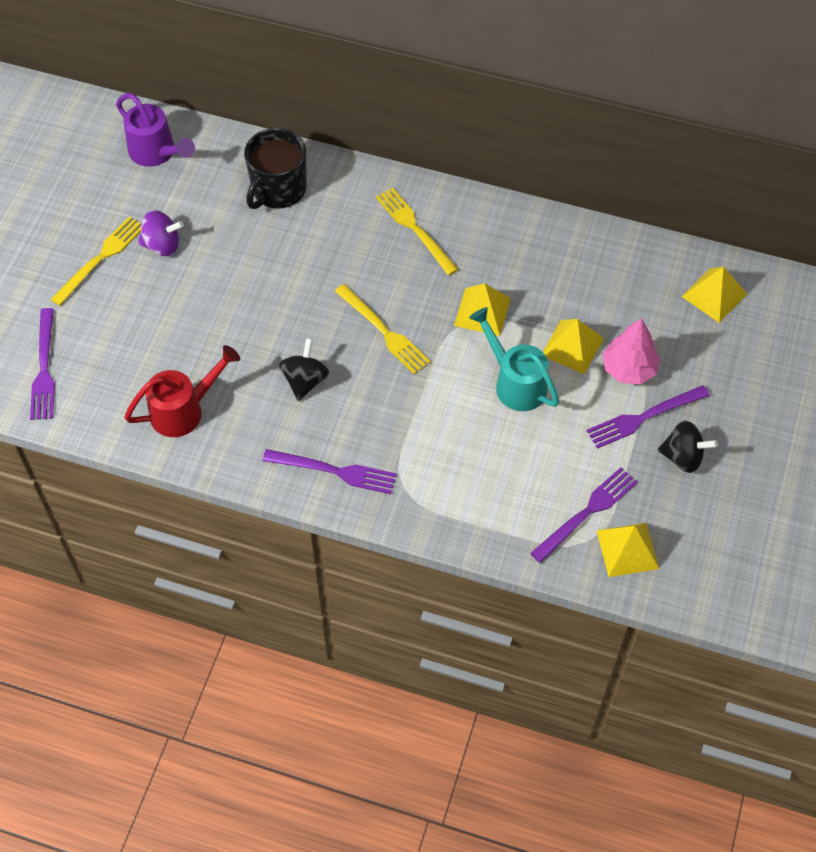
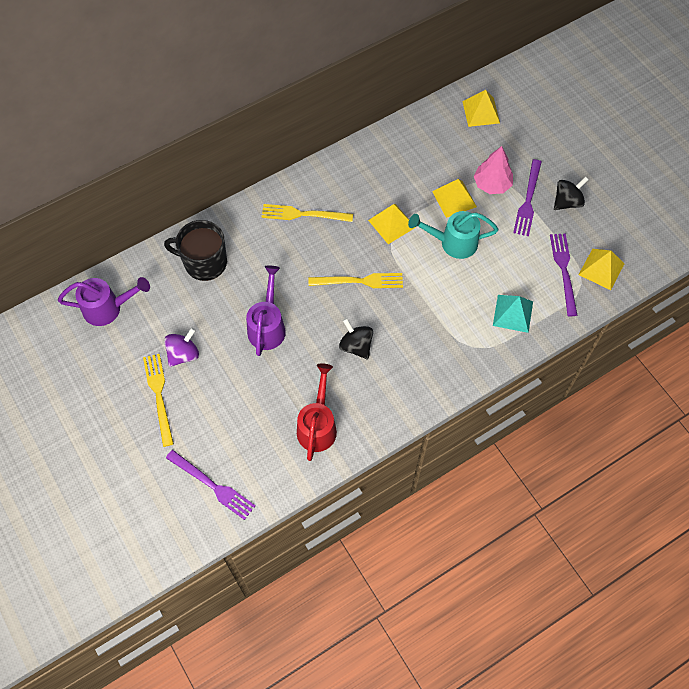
camera: 50 degrees left, 5 degrees up
(256, 290) = (267, 326): none -> purple watering can
(278, 189) = (204, 262): black mug -> black mug turned 120 degrees clockwise
(334, 471) = (432, 374): purple fork -> none
(482, 498) = (513, 313): none -> turquoise pyramid

